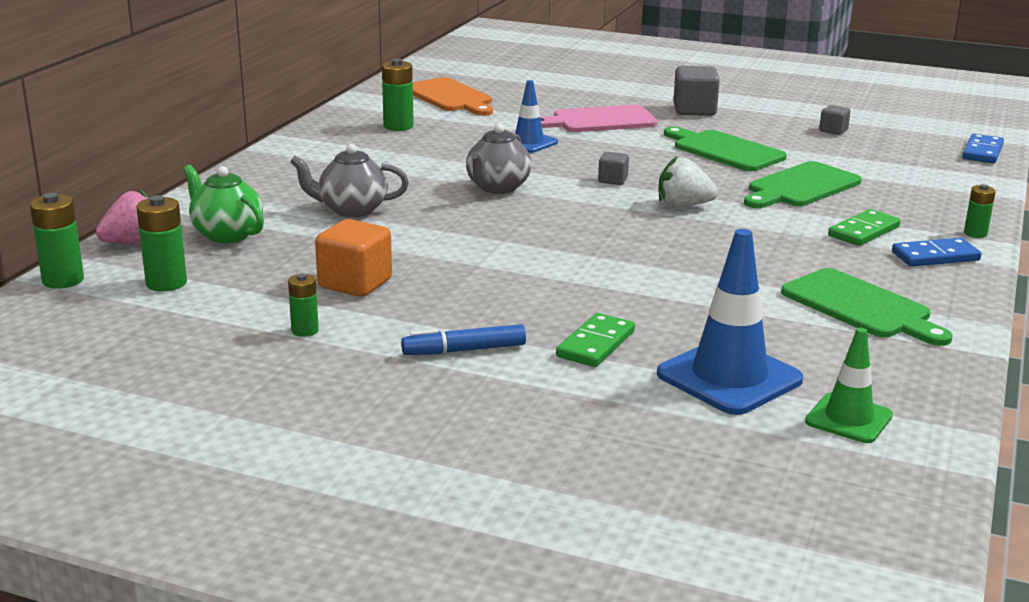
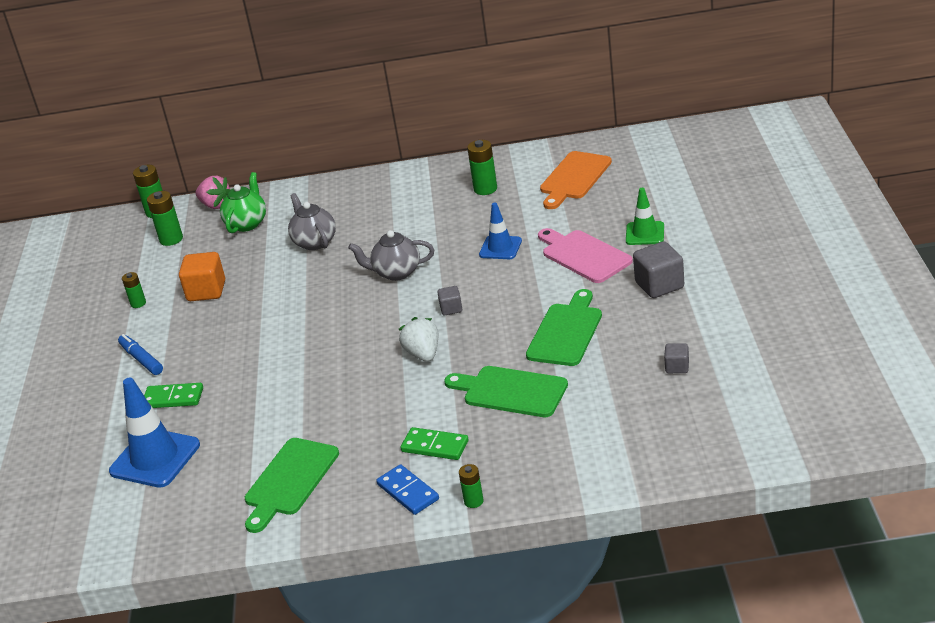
camera: 70 degrees right, 10 degrees up
(848, 419) = (123, 516): green traffic cone -> green traffic cone (645, 233)
(982, 152) = (699, 461): blue domino -> none

